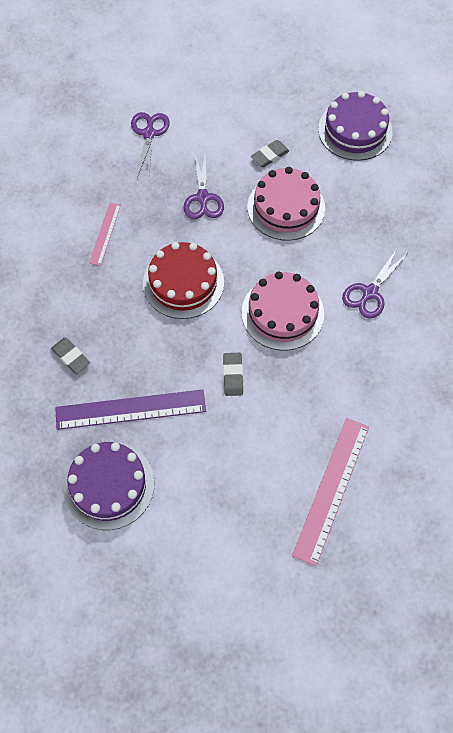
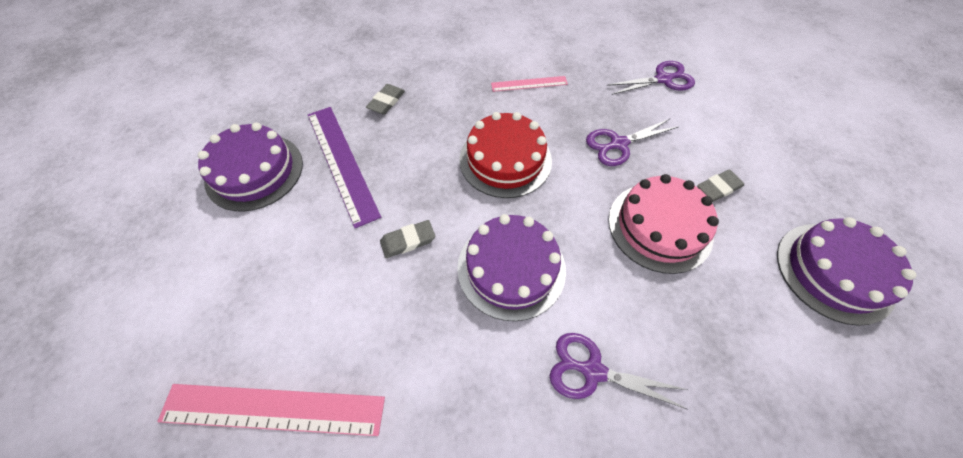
camera: 70 degrees right, 5 degrees down
(269, 155) = (718, 188): grey eraser -> grey eraser turned 60 degrees counterclockwise
(282, 313) = (511, 268): pink cake -> purple cake

